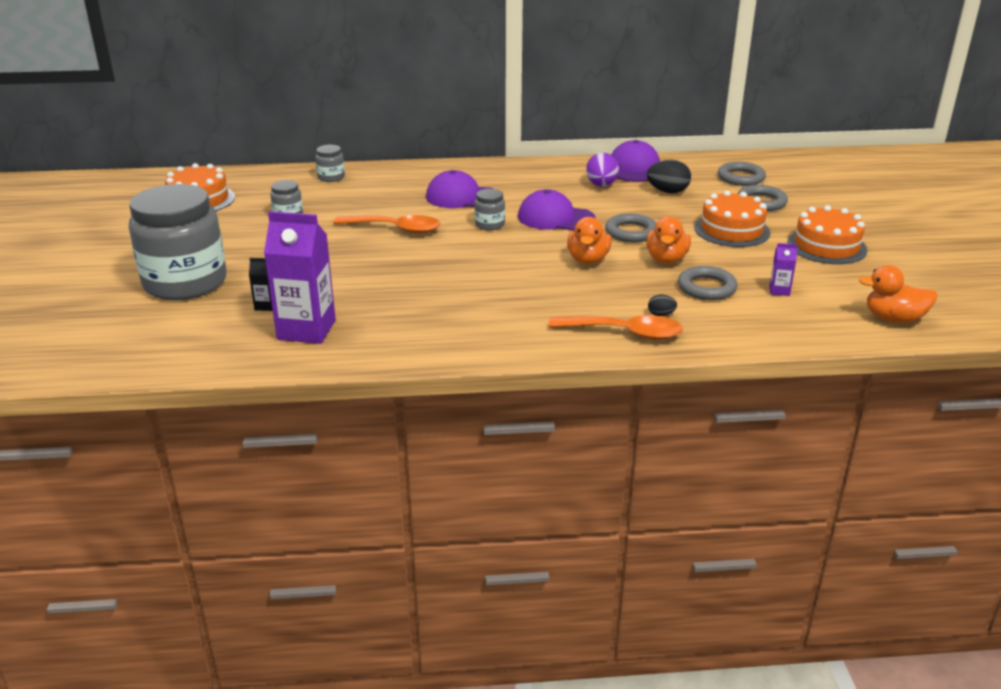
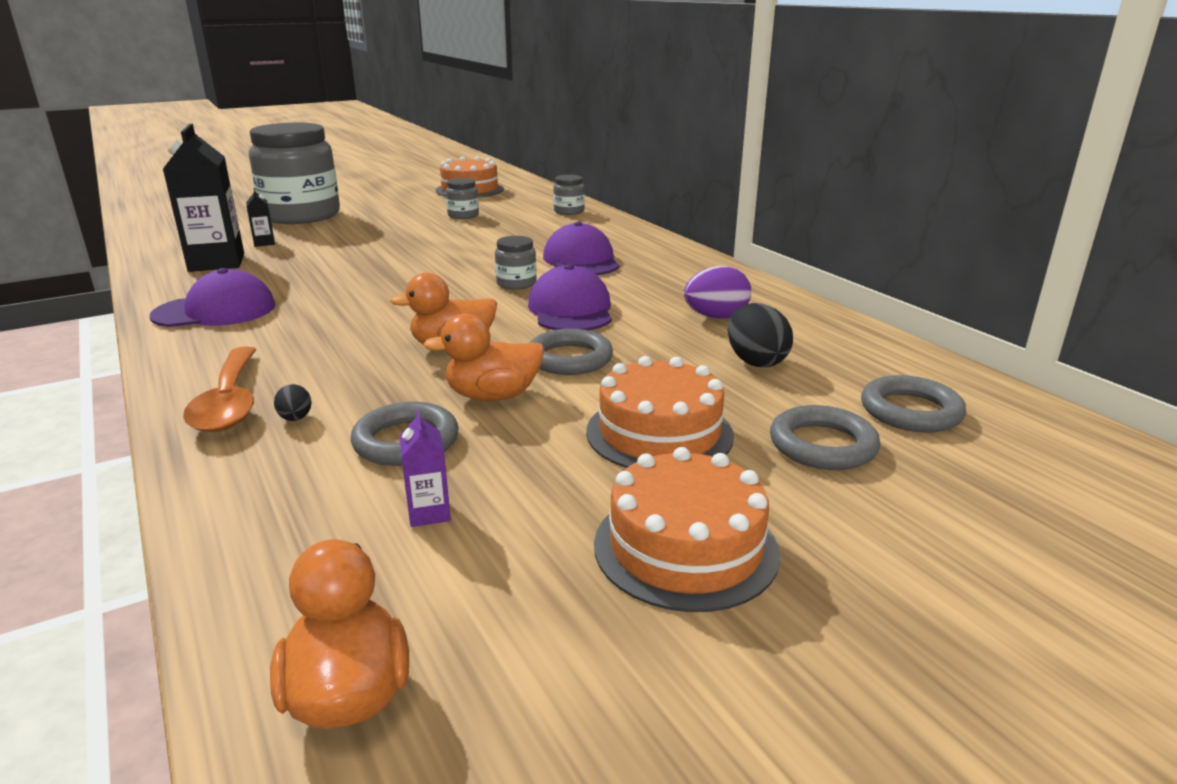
camera: 65 degrees right, 5 degrees down
(306, 330) = (217, 262): purple carton -> black carton
(395, 229) = (465, 251): orange spoon -> none
(634, 168) = (812, 327): purple cap -> purple cap (215, 311)

